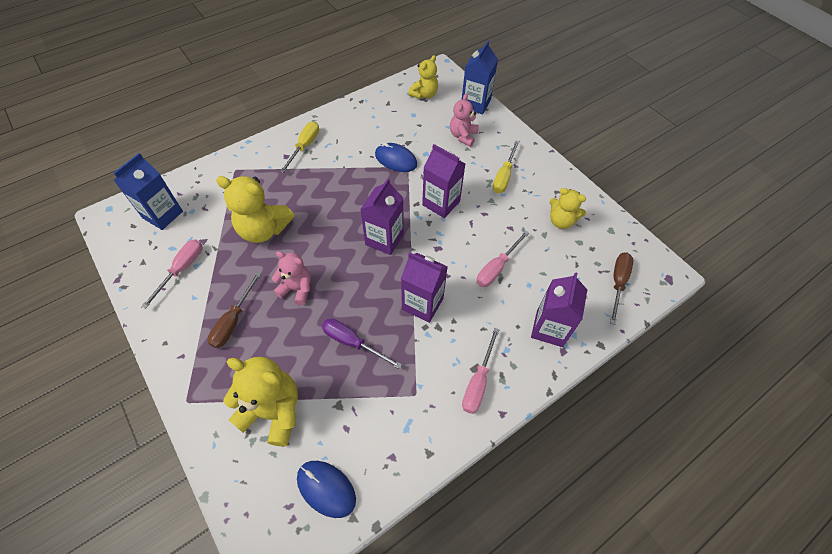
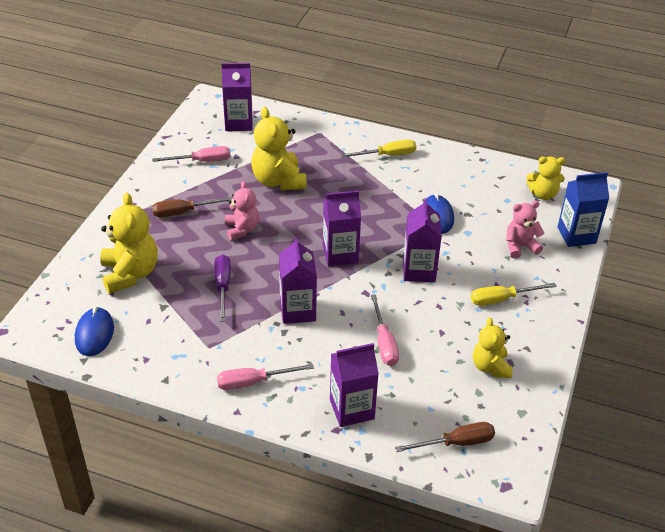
camera: 55 degrees right, 15 degrees down
(162, 214) = (239, 123): blue carton -> purple carton
(497, 268) = (384, 342): pink screwdriver -> pink screwdriver turned 105 degrees counterclockwise

